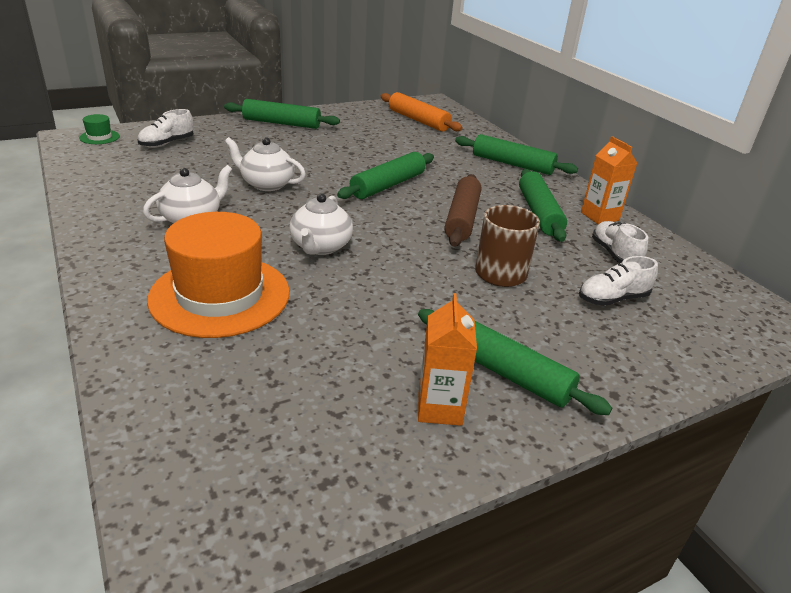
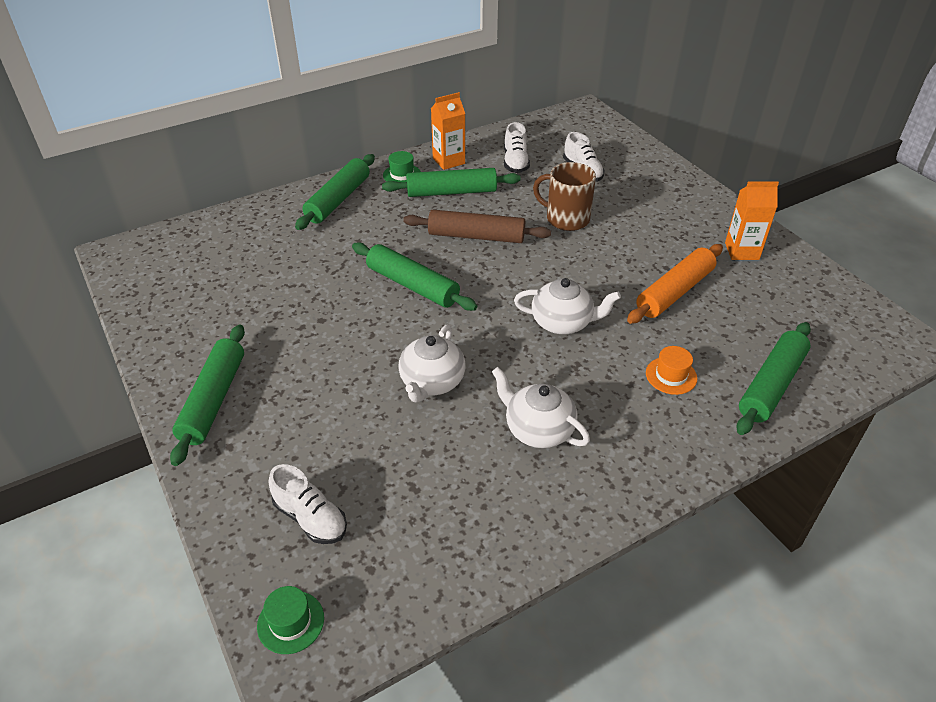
camera: 90 degrees left, 10 degrees up
(220, 295) = (671, 375): orange hat -> orange hat, size x0.40
(418, 120) = (198, 266): orange rolling pin -> orange rolling pin (674, 292)
(504, 371) = (691, 224): green rolling pin -> green rolling pin (771, 385)
(563, 192) = (402, 175): none -> green hat
(614, 254) = (515, 162): white shoe -> white shoe turned 75 degrees counterclockwise

